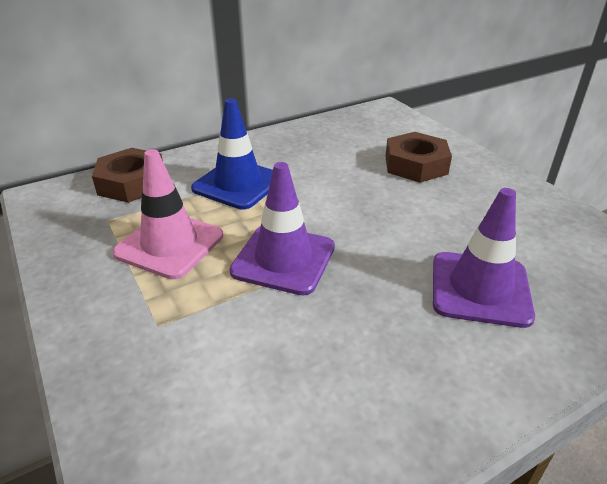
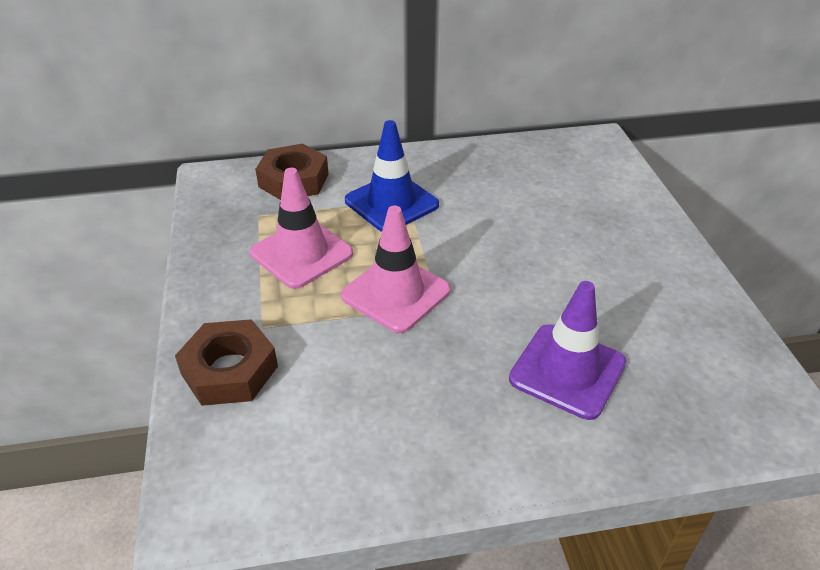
camera: 20 degrees right, 5 degrees up
(283, 259) = (396, 293): purple traffic cone -> pink traffic cone
(415, 165) = (589, 219): brown nut -> brown nut (229, 370)

